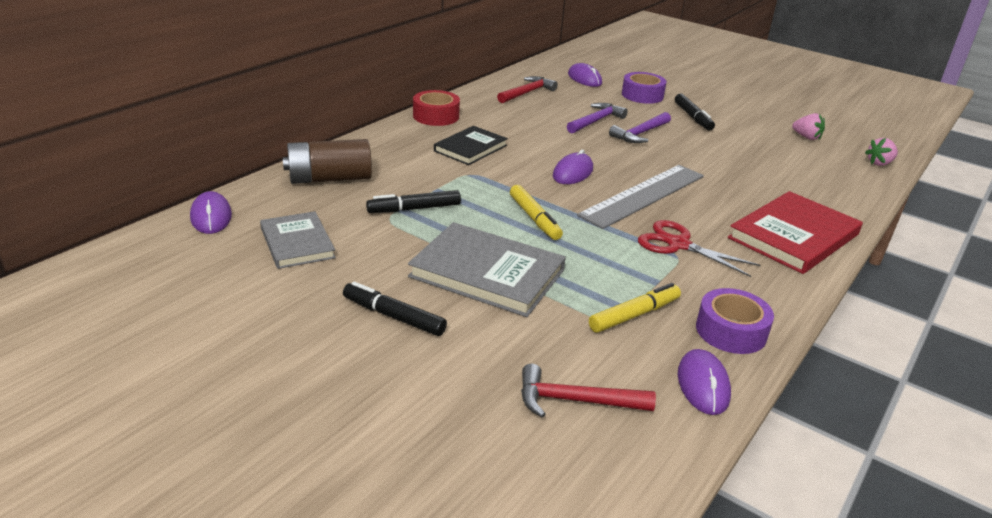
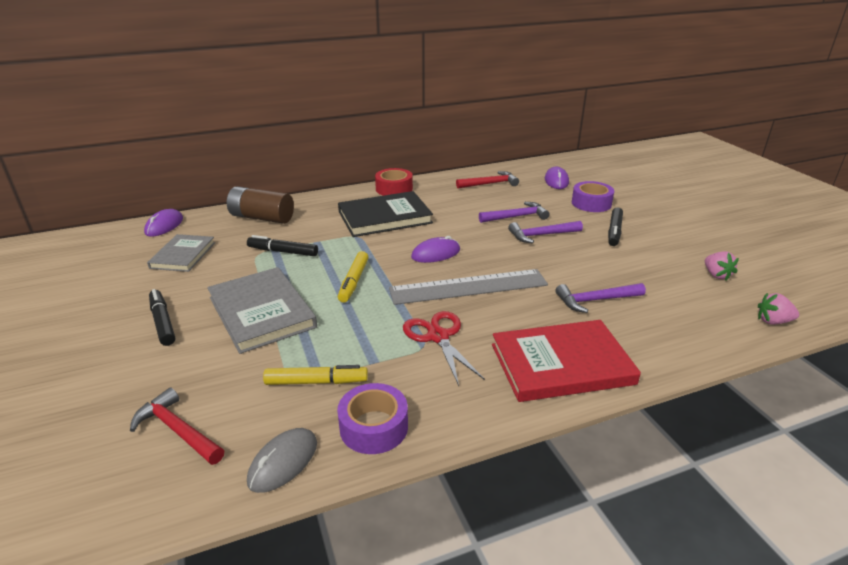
camera: 35 degrees right, 0 degrees up
(470, 148) = (384, 217): black book -> black book, size x1.59
(703, 385) = (283, 462): purple mouse -> grey mouse
(753, 179) = (596, 300): none -> purple hammer

